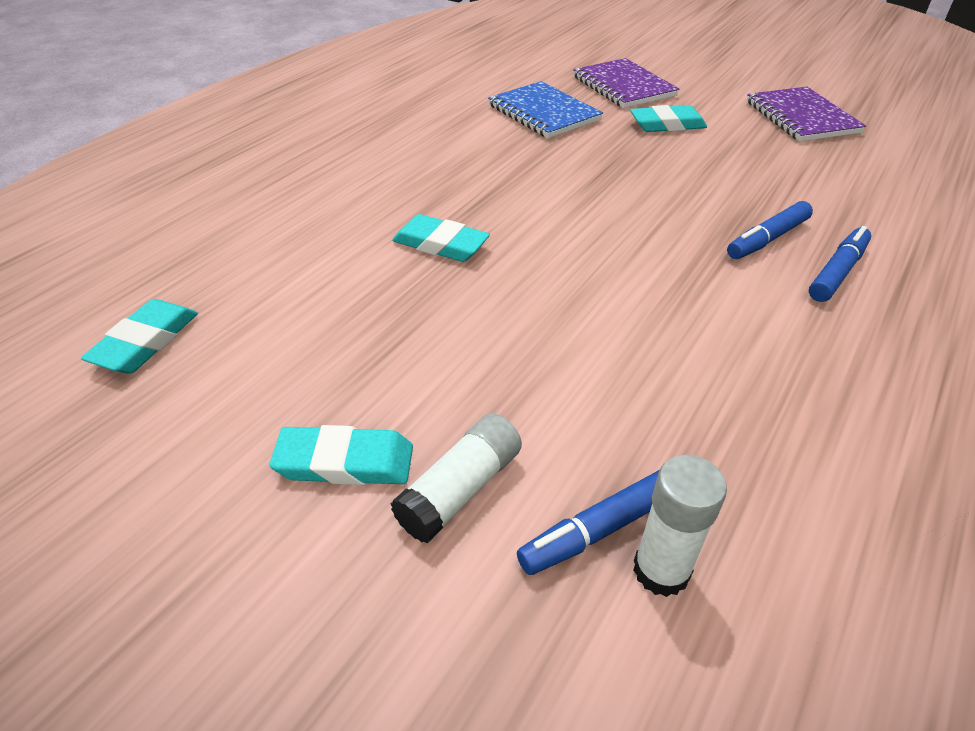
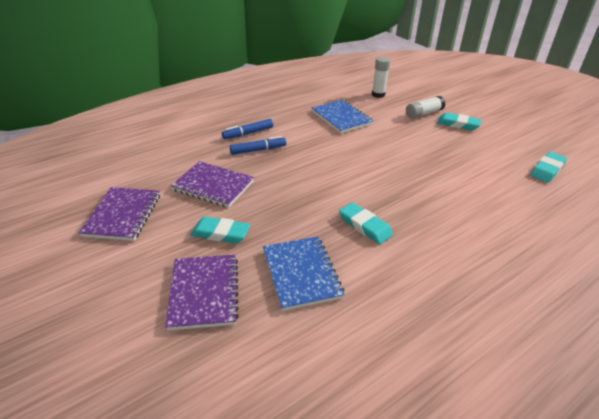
camera: 160 degrees left, 5 degrees down
(440, 244) = (415, 182): turquoise eraser -> turquoise eraser (364, 226)
(599, 530) = (389, 101): blue marker -> none
(690, 386) = (341, 118): none -> blue notebook
(751, 167) = (213, 186): none -> purple notebook

